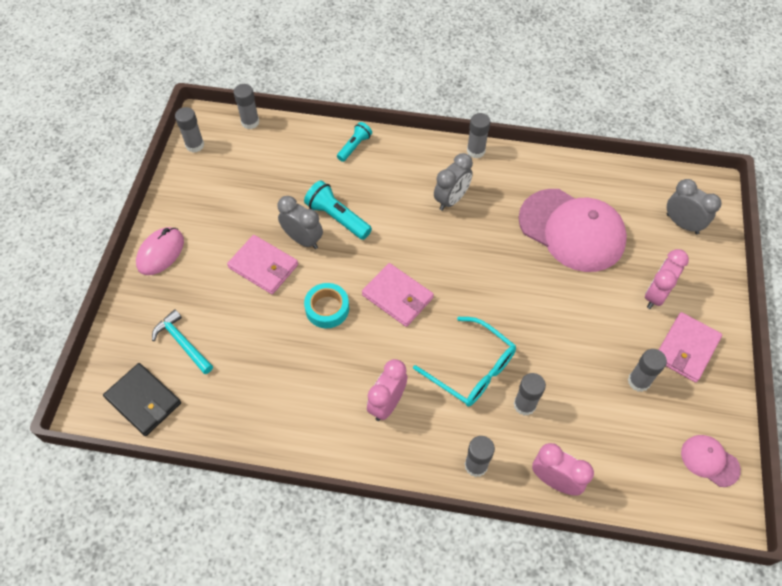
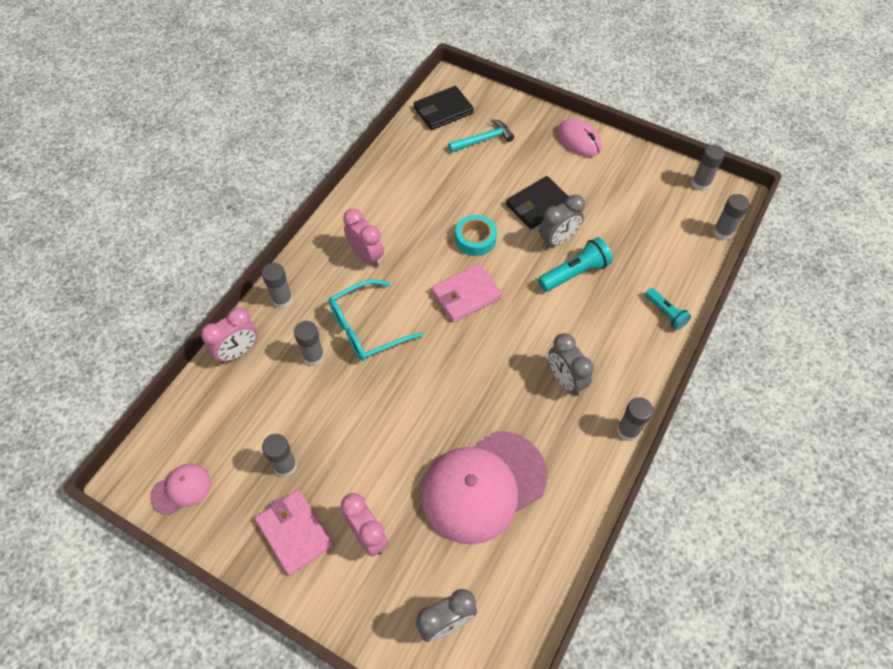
camera: 110 degrees right, 0 degrees up
(263, 266) = (538, 205): pink wallet -> black wallet

